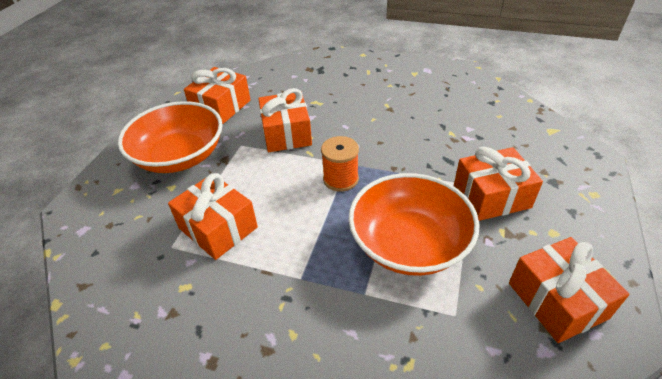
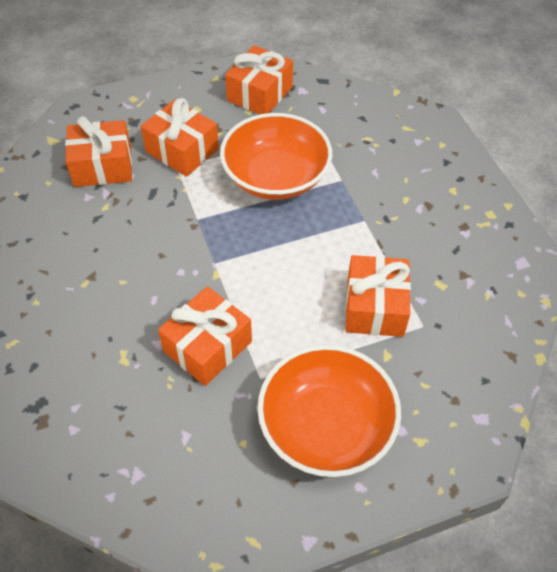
camera: 130 degrees left, 10 degrees up
(221, 107) = (207, 464): orange gift -> orange gift (103, 166)
(340, 179) = (241, 255): orange spool -> none

